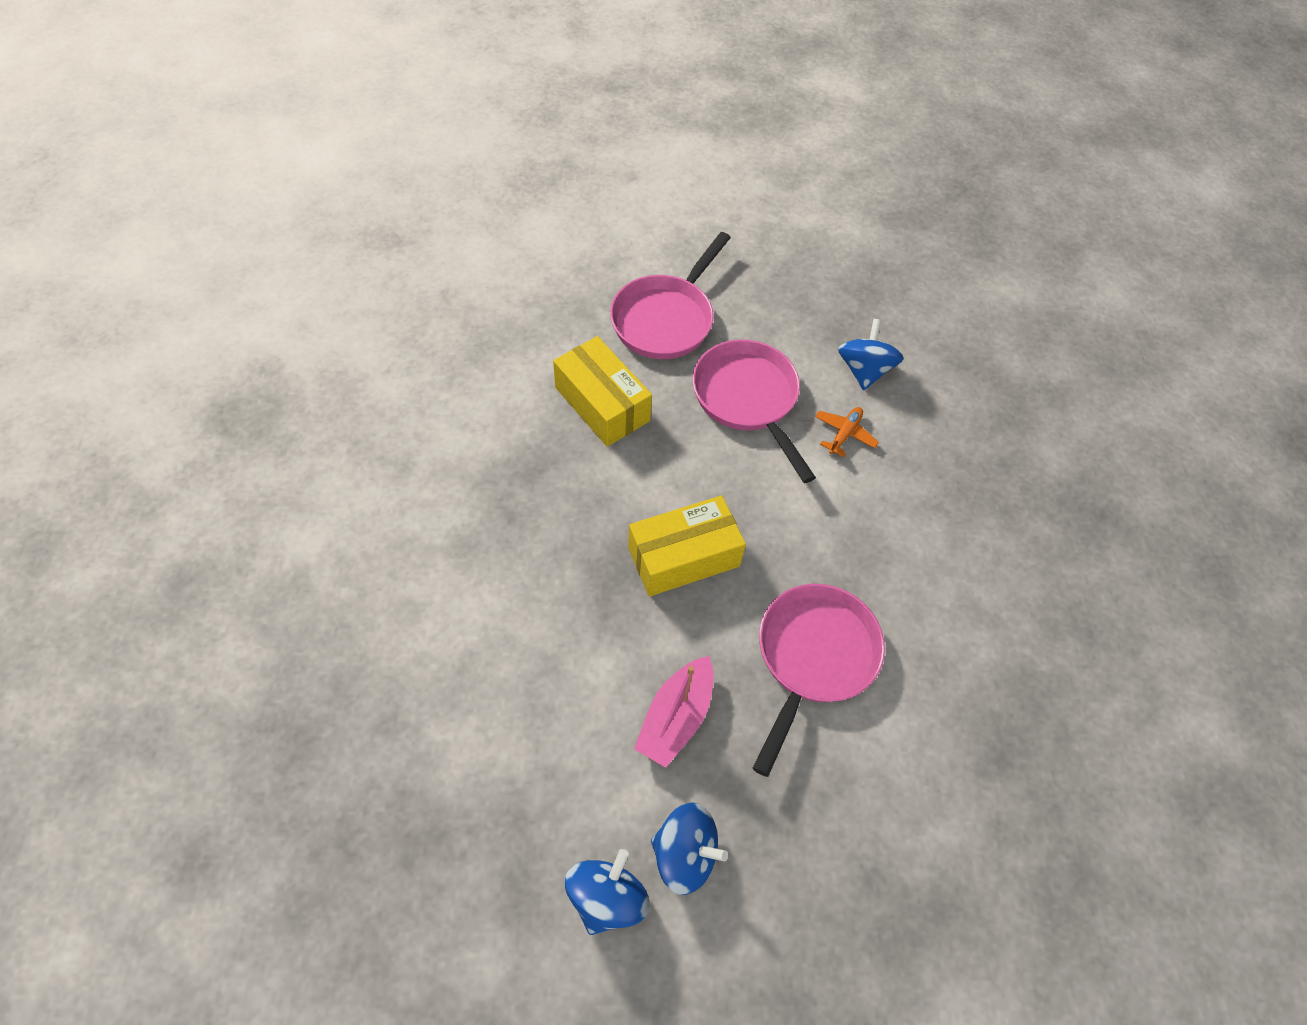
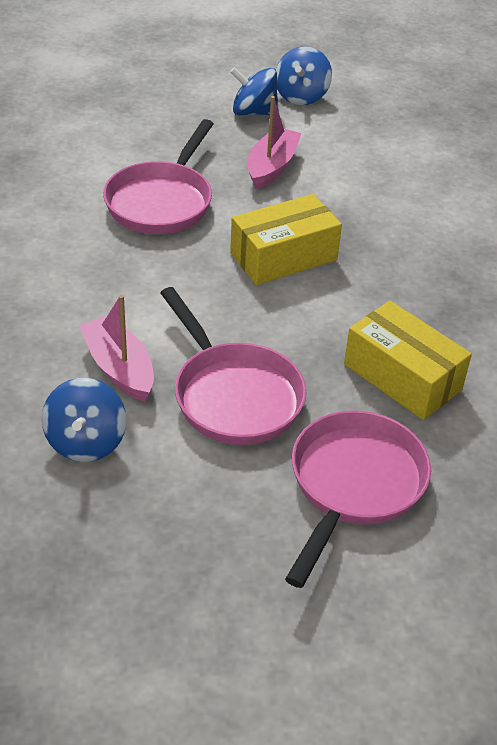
camera: 175 degrees right, 15 degrees down
(844, 434) = (119, 368): orange plane -> pink boat

